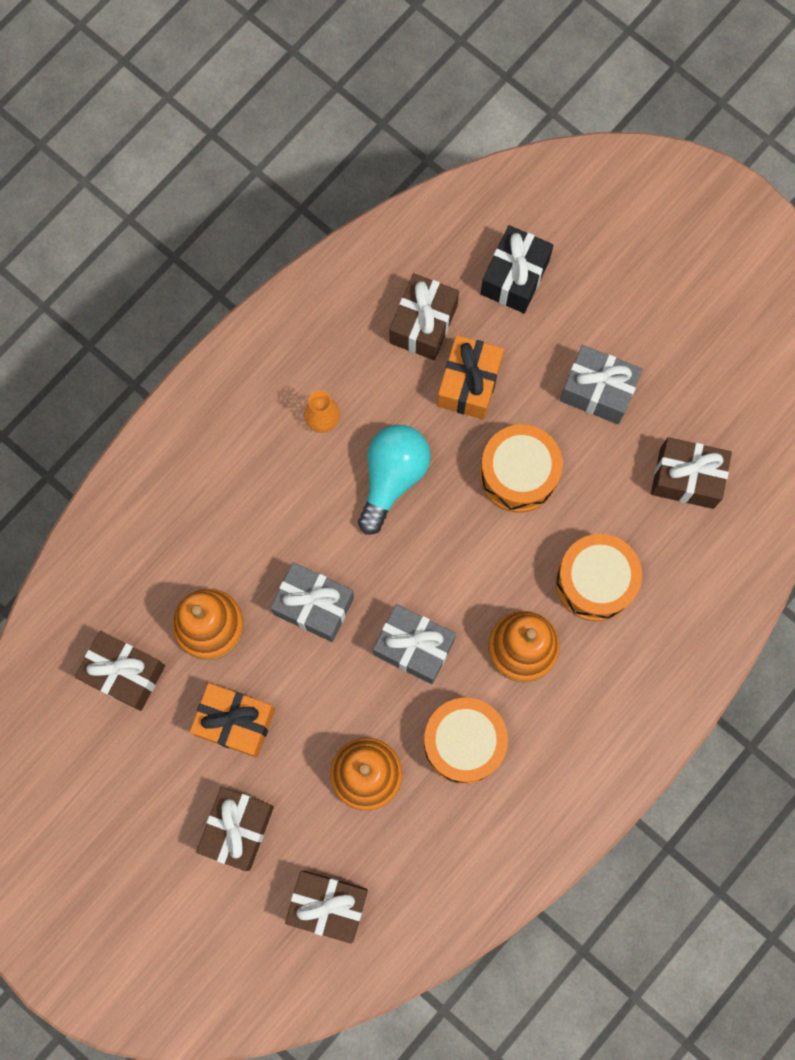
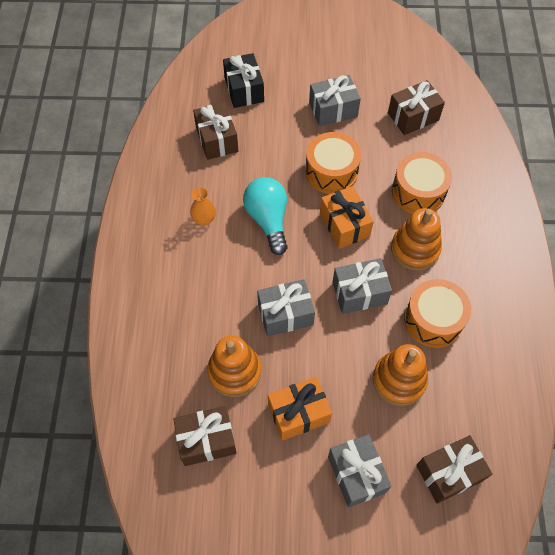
camera: 40 degrees left, 15 degrees down
(238, 829) = (356, 474): brown gift -> grey gift
(469, 384) = (266, 150): orange gift -> orange gift (344, 225)

